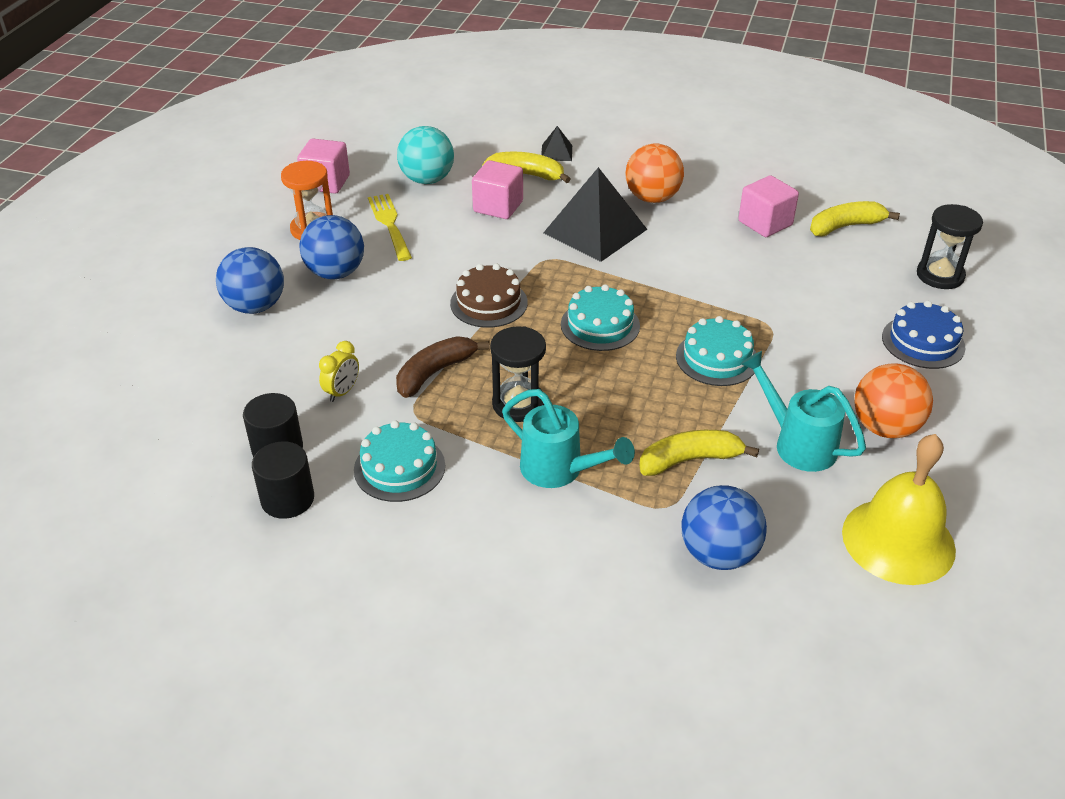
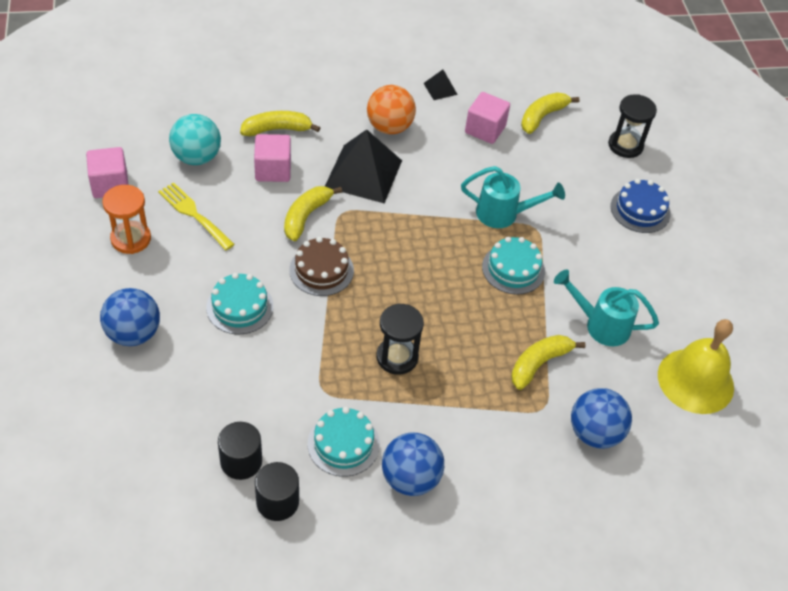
camera: 30 degrees left, 10 degrees up
(335, 273) = (180, 278): blue ball -> blue ball (410, 478)
(342, 392) = (258, 392): yellow clock -> none
(435, 372) = (319, 350): brown banana -> none
(505, 253) = (306, 216): none -> yellow banana
(556, 152) = (288, 98): black pyramid -> black pyramid (440, 88)
(559, 470) = (457, 404): turquoise watering can -> turquoise watering can (503, 214)
(600, 325) = (416, 265): turquoise cake -> turquoise cake (240, 307)
(885, 427) = (648, 292): orange ball -> none

